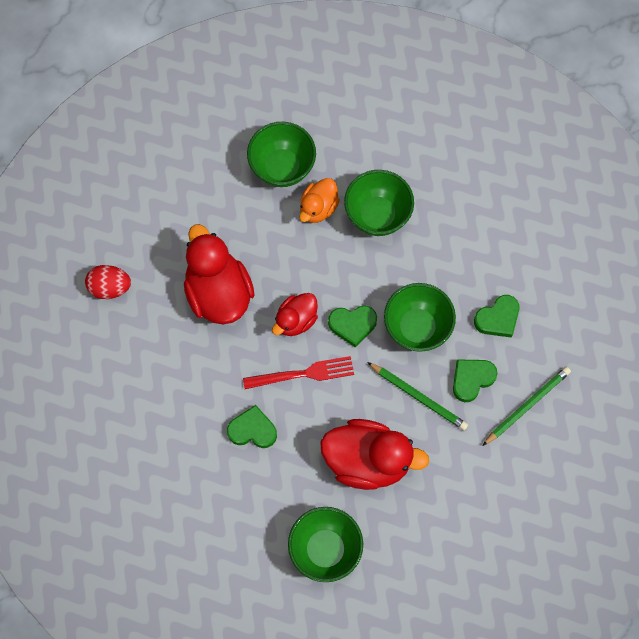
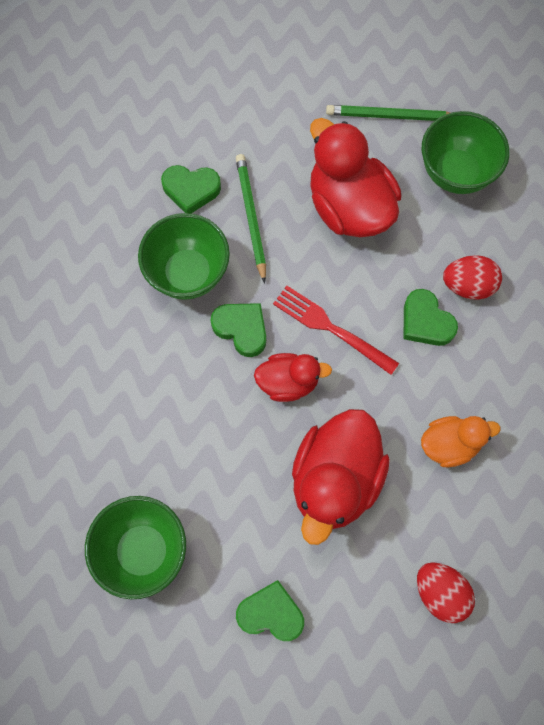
camera: 135 degrees left, 0 degrees up
(248, 477) = (468, 286): none -> red egg
(318, 208) = (153, 472): orange duck -> orange duck (449, 444)
(377, 215) = (107, 409): green bowl -> none
(498, 318) = (112, 217): green heart -> green heart (271, 613)
(527, 405) = (171, 131): green pencil -> green pencil (391, 116)

